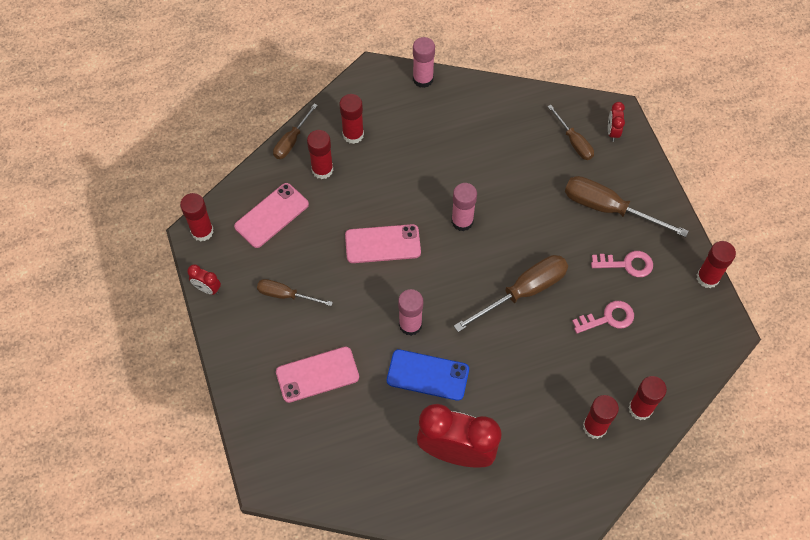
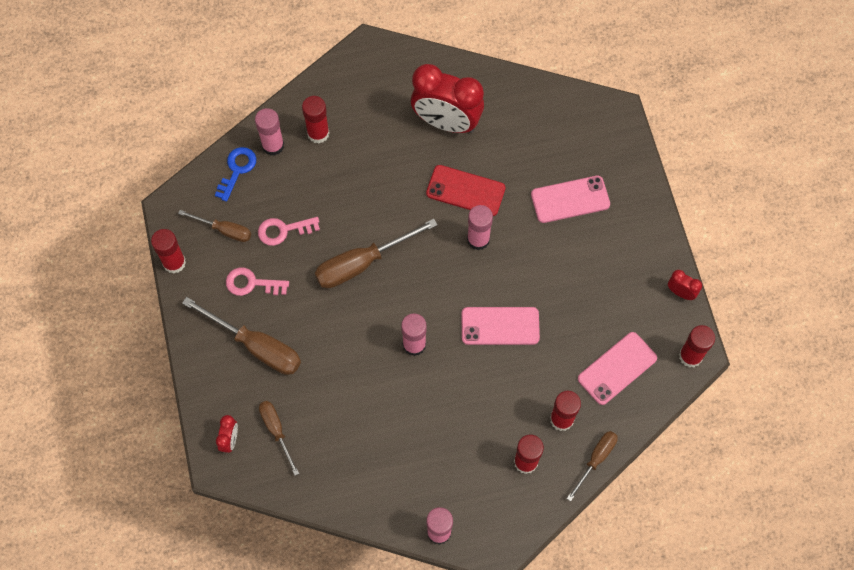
camera: 175 degrees left, 5 degrees up
(286, 295) = (601, 279): brown screwdriver -> brown screwdriver (224, 230)
(428, 375) = (465, 191): blue phone -> red phone
(640, 408) = (273, 145): red glue stick -> pink glue stick
(671, 378) = (237, 170): none -> blue key

